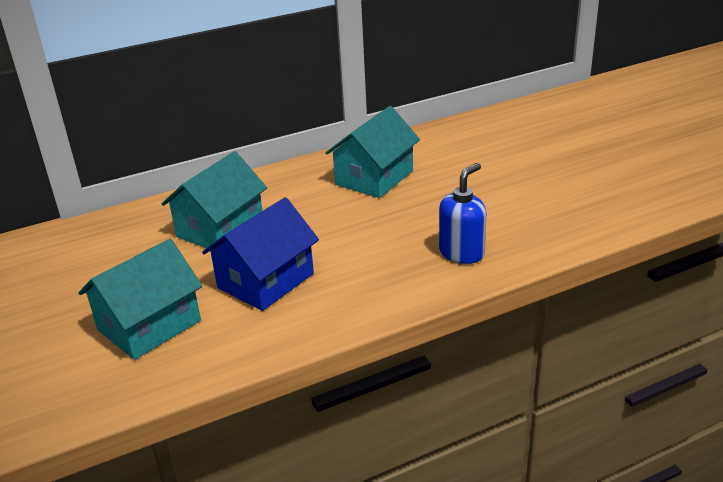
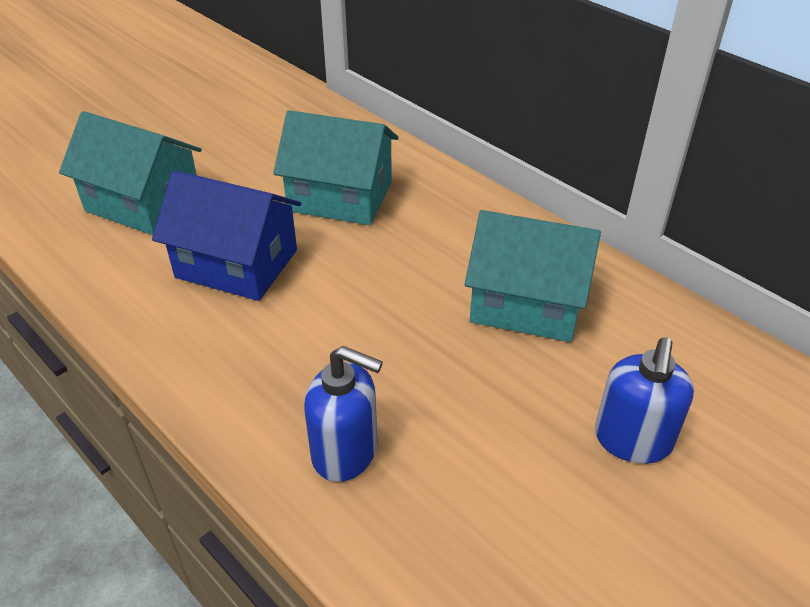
camera: 70 degrees right, 10 degrees up
(486, 168) = (632, 440): none -> blue soap dispenser

